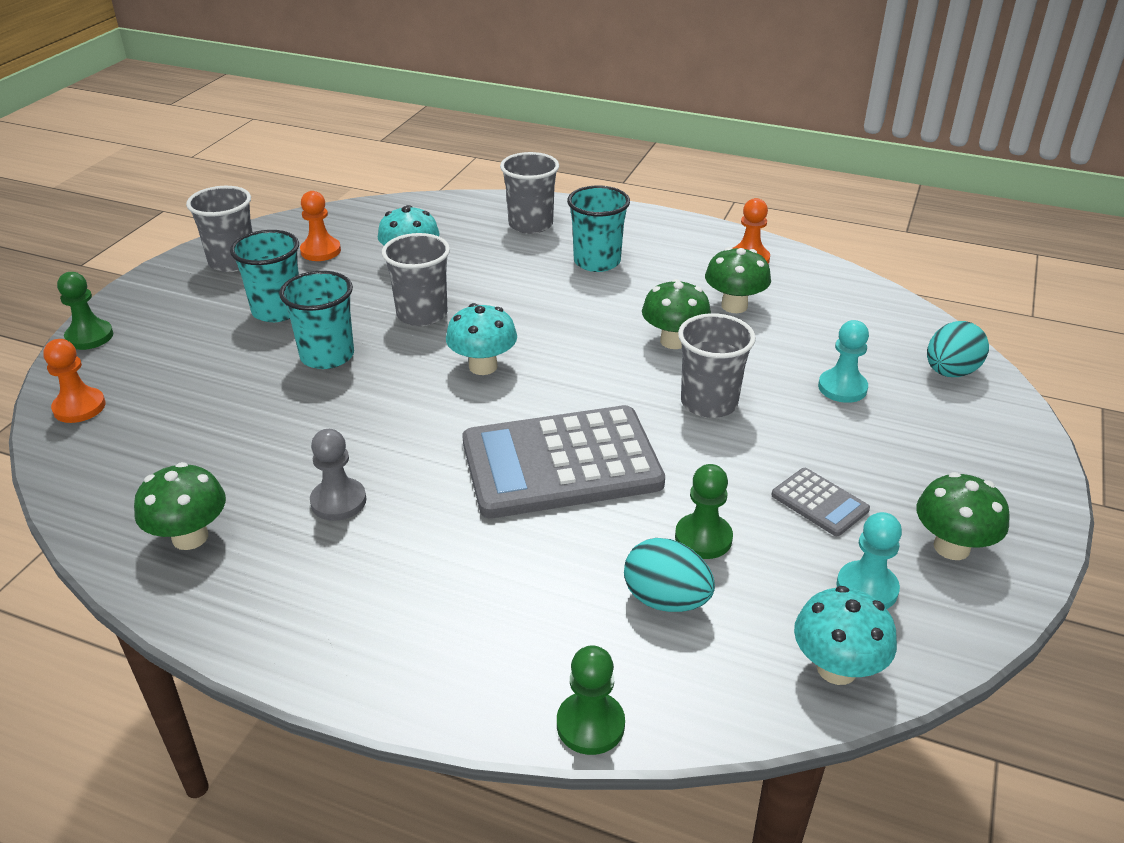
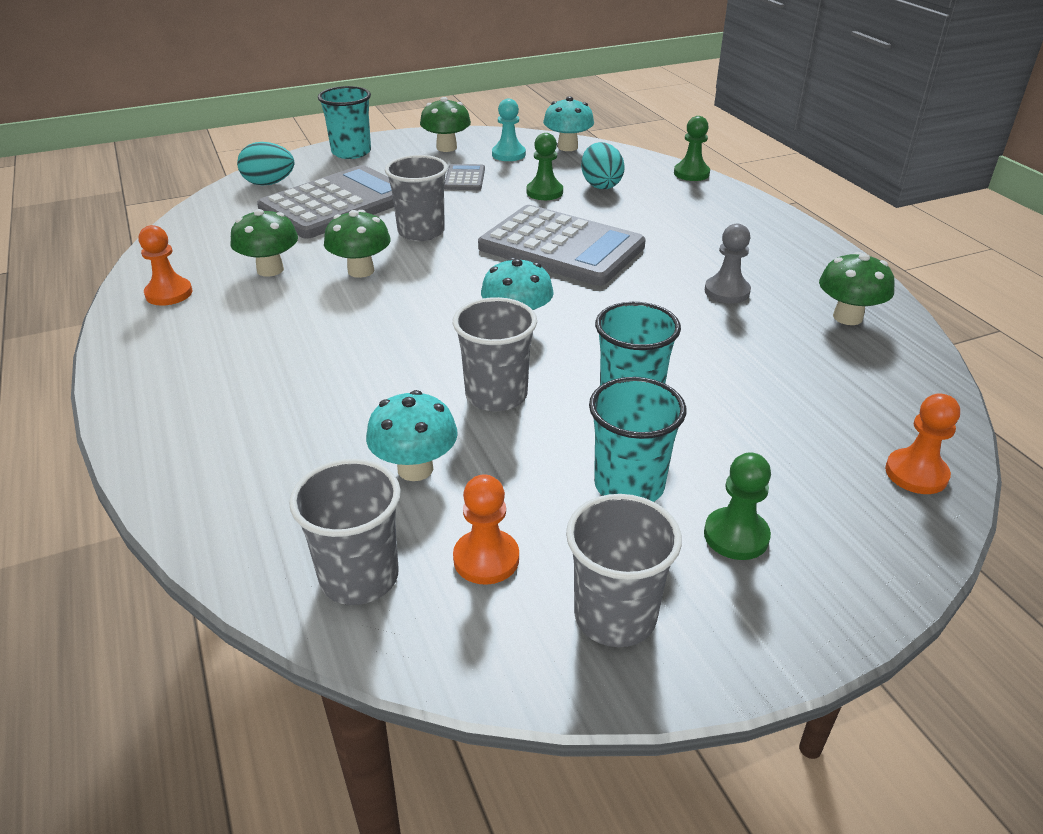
camera: 135 degrees left, 0 degrees up
(89, 337) = (883, 579): green pawn -> green pawn (736, 536)
(530, 224) = (223, 443): grey cup -> grey cup (359, 577)
(597, 262) = (267, 360): turquoise cup -> turquoise cup (351, 152)
(842, 388) = (337, 204): turquoise pawn -> grey calculator

